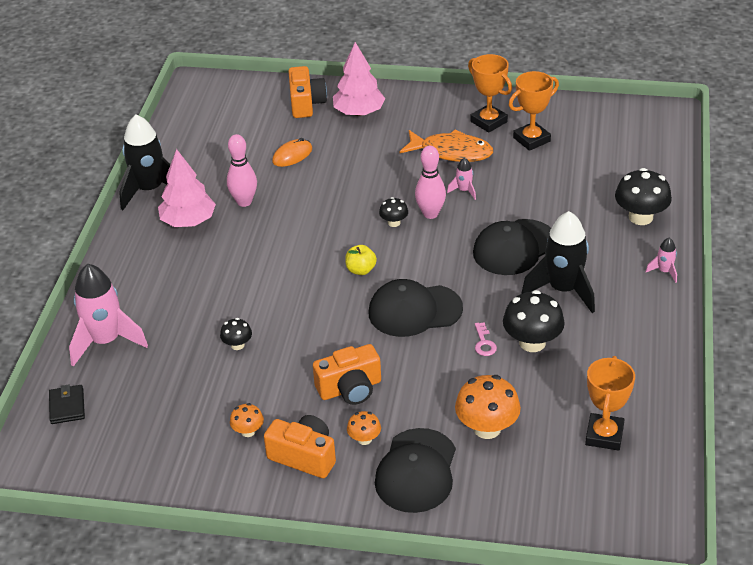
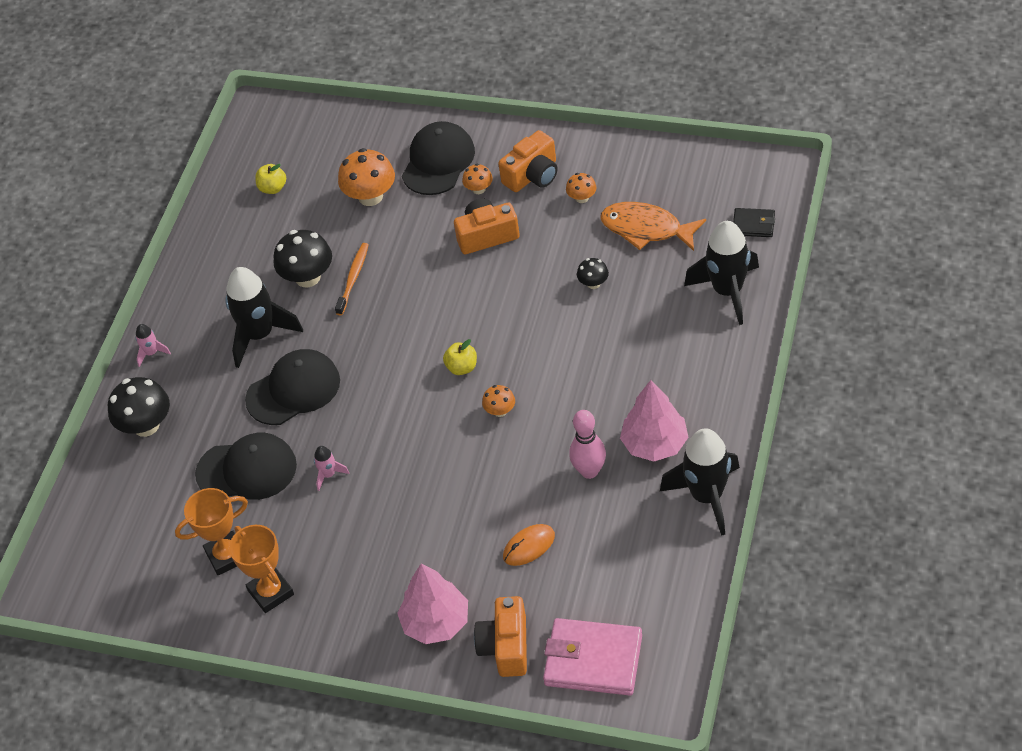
camera: 170 degrees left, 10 degrees up
(67, 406) = (753, 225): black wallet -> black wallet turned 75 degrees counterclockwise
(106, 341) = (727, 291): pink rocket -> black rocket
(243, 100) = (593, 660): none -> pink wallet
(304, 456) = (532, 175): orange camera -> orange camera turned 75 degrees counterclockwise
(322, 239) = (500, 411): none -> orange mushroom
(394, 222) = (417, 431): black mushroom -> none
(414, 310) = (413, 316): black cap -> black cap (247, 470)
(430, 214) = (374, 441): pink bowling pin -> none
(451, 152) = (329, 540): orange fish -> orange fish (646, 229)
(484, 343) = (353, 278): pink key -> orange toothbrush
(604, 435) = (273, 188): orange trophy -> yellow apple

